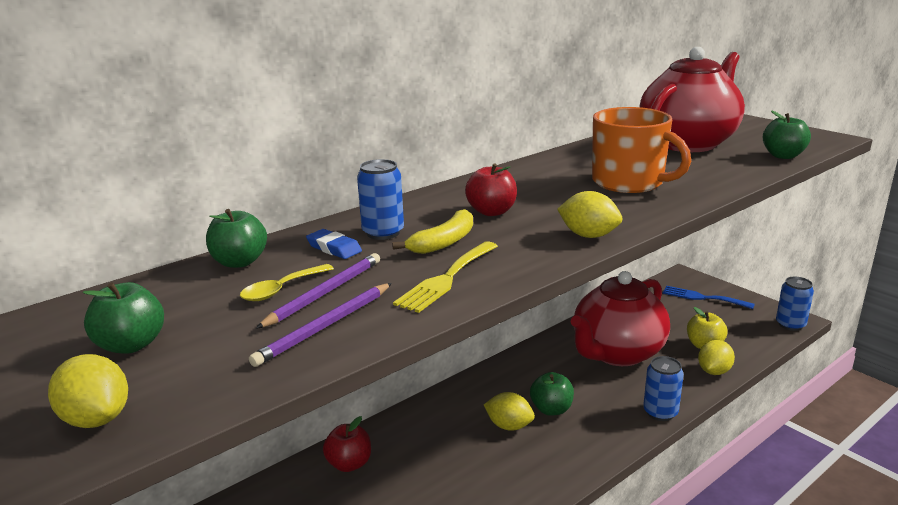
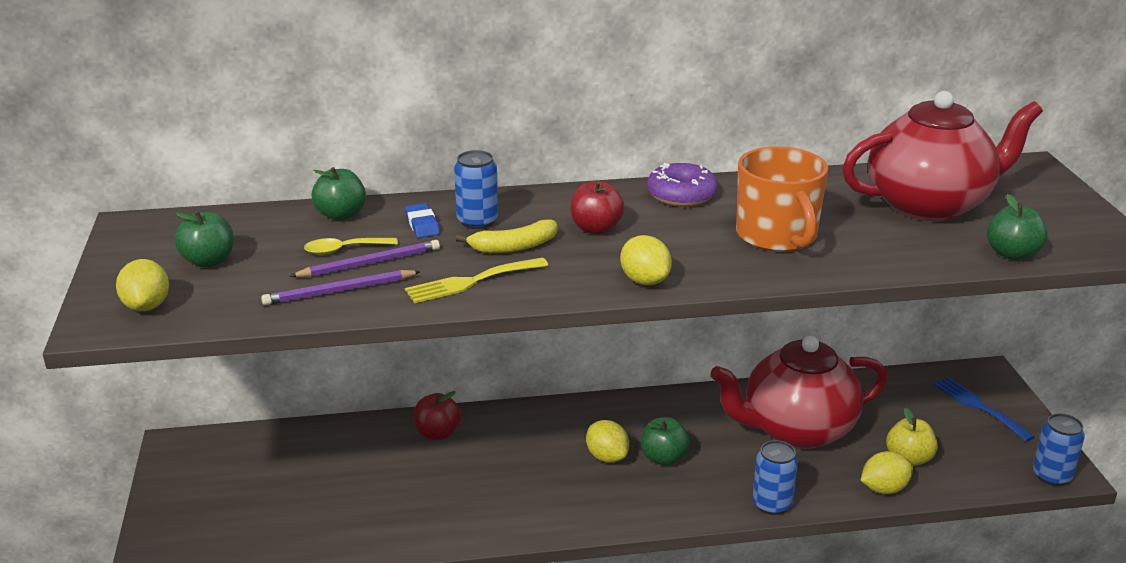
camera: 30 degrees right, 5 degrees up
(520, 175) = (681, 195): none -> purple donut

